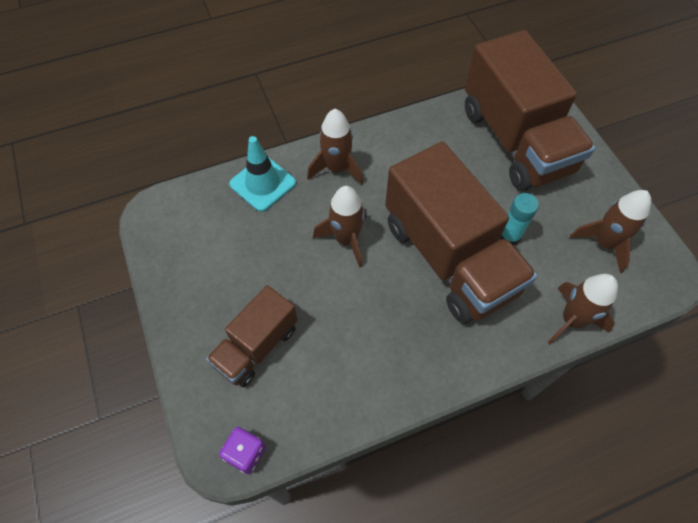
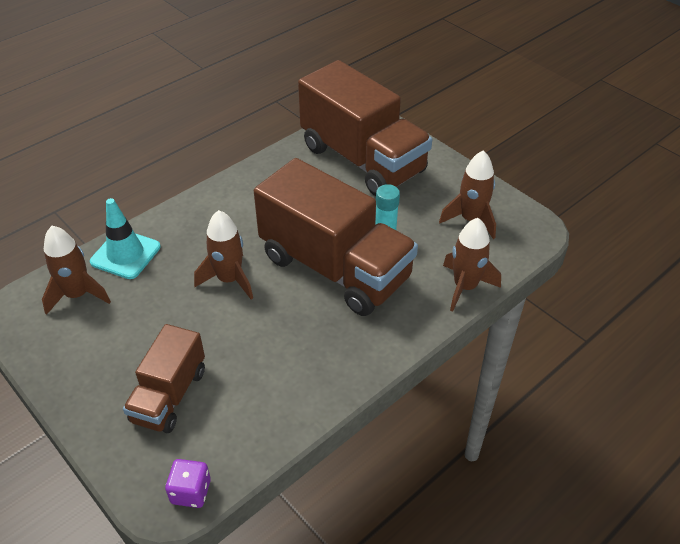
camera: 20 degrees left, 15 degrees down
(336, 168) = (198, 223): brown rocket -> brown rocket (78, 294)

